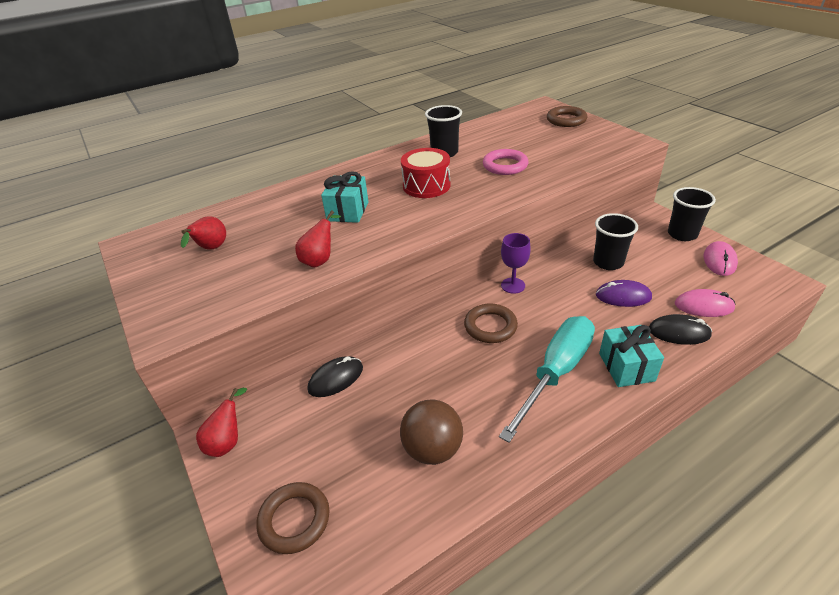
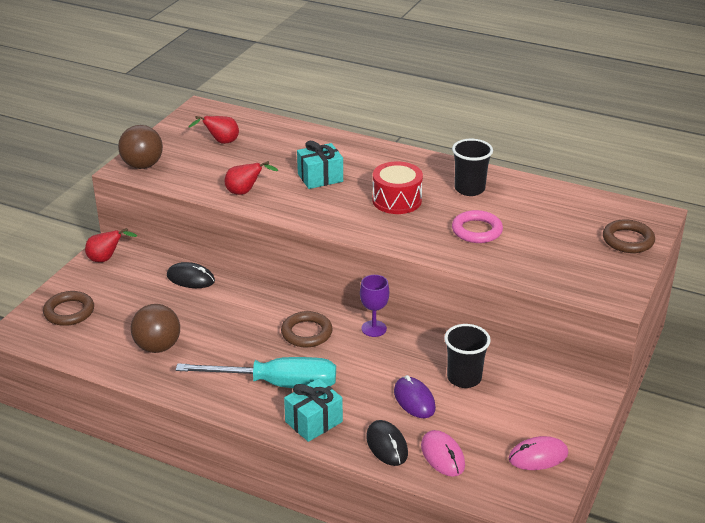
camera: 55 degrees right, 5 degrees down
(177, 317) = (142, 165): none -> brown ball
(682, 234) = (569, 420): black cup -> none

